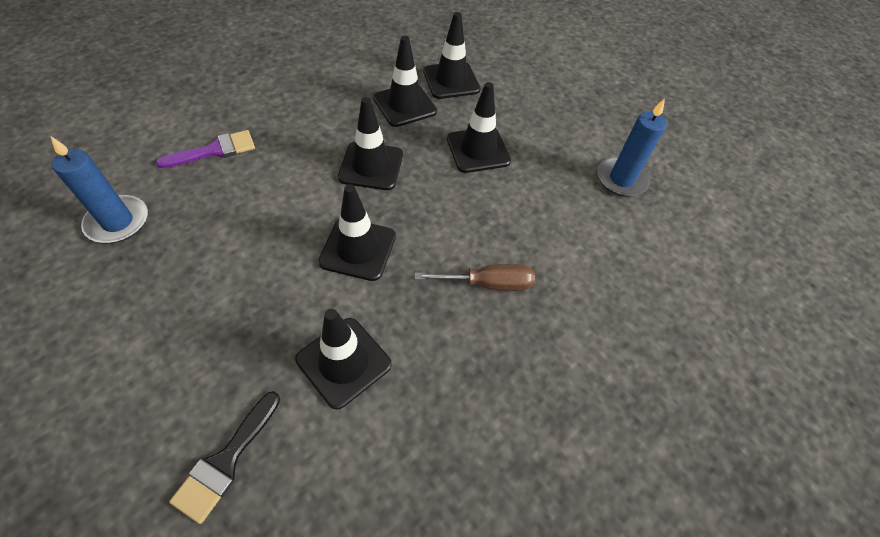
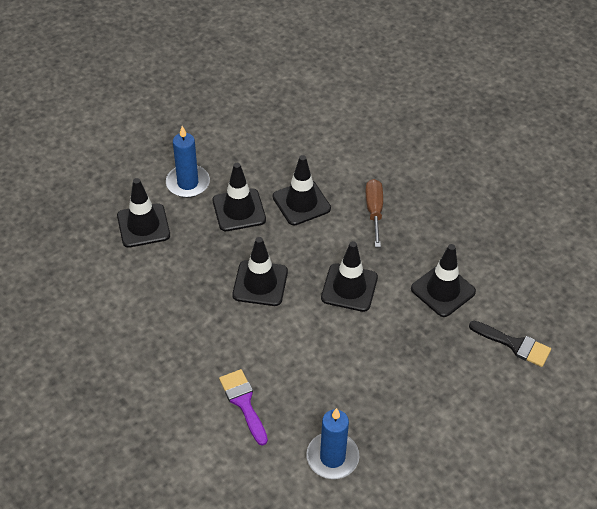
camera: 85 degrees left, 5 degrees down
(405, 105) = (179, 261): black traffic cone -> black traffic cone (301, 203)
(621, 179) = (270, 124): blue candle -> blue candle (188, 183)

